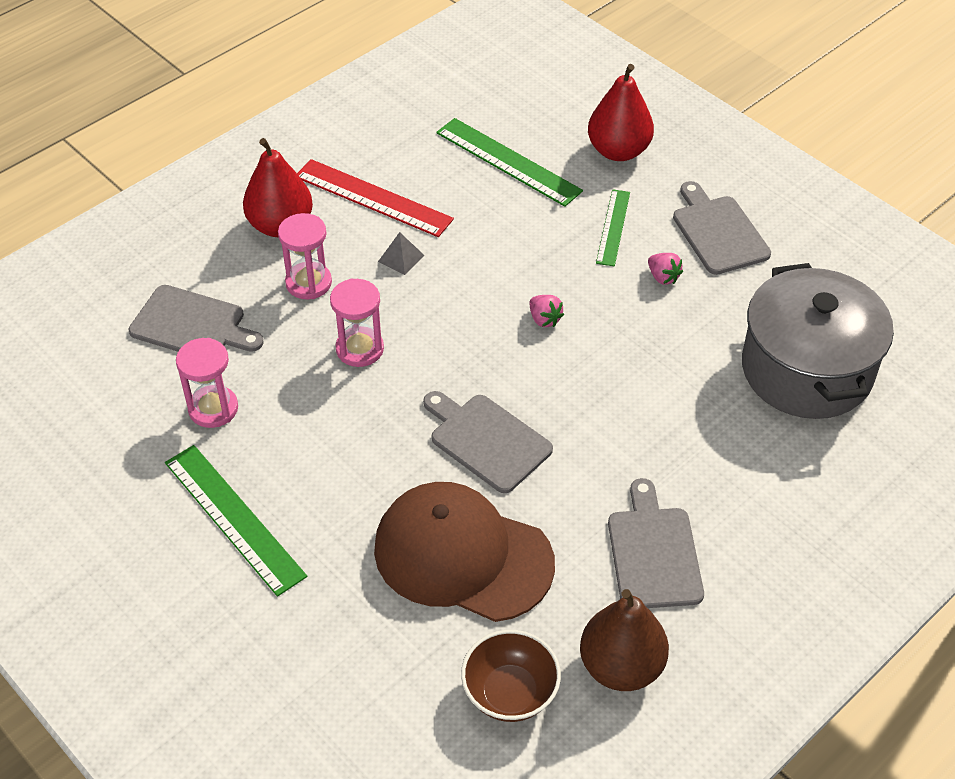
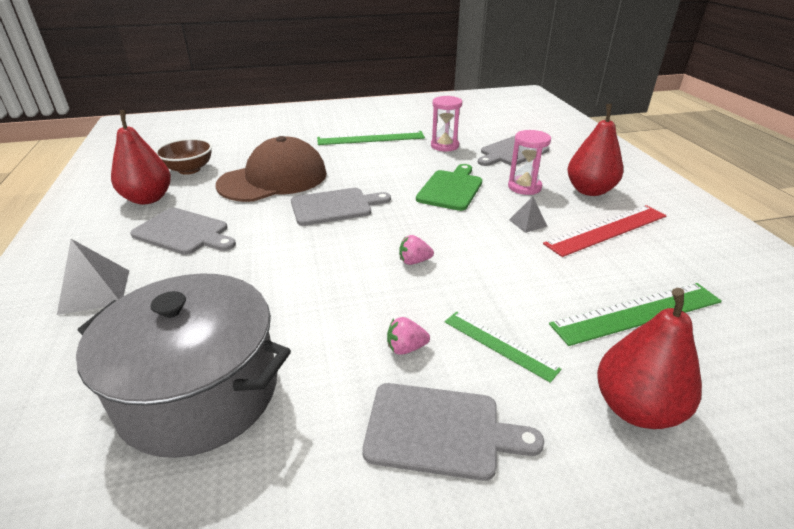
camera: 120 degrees right, 15 degrees down
(360, 349) = (451, 189): pink hourglass -> green cutting board
(621, 666) = (148, 199): brown pear -> red pear
(795, 541) = (94, 291): none -> grey pyramid

